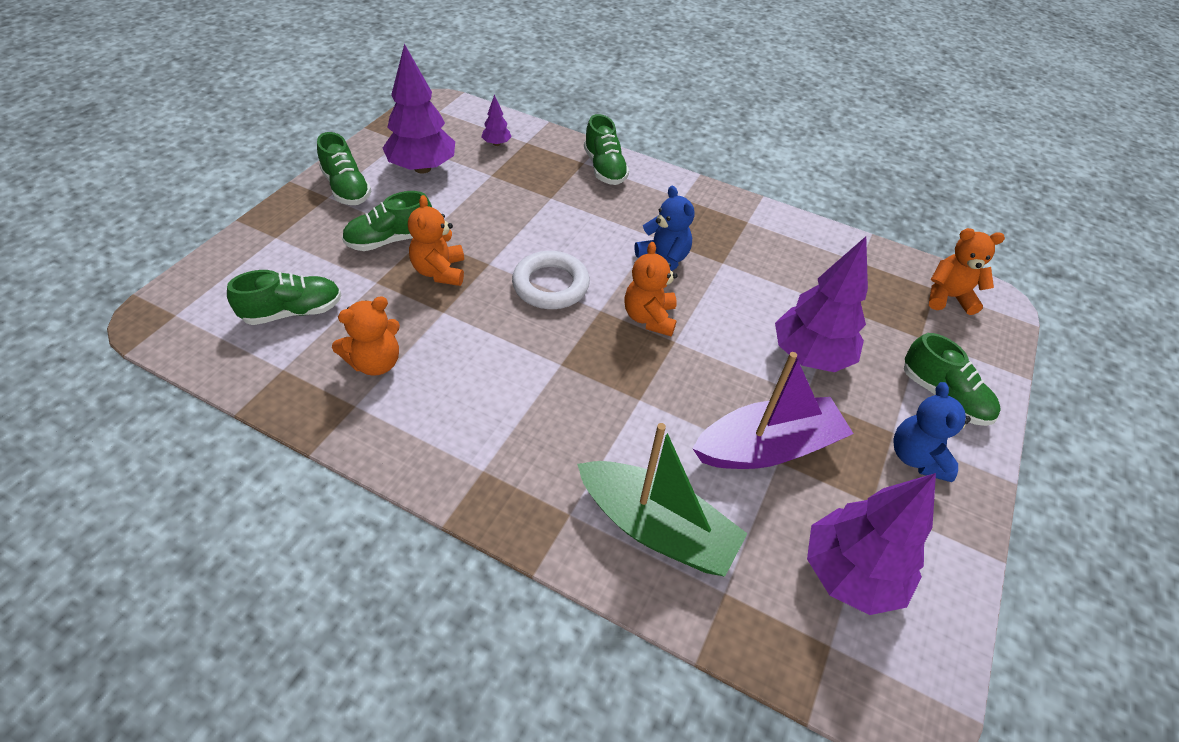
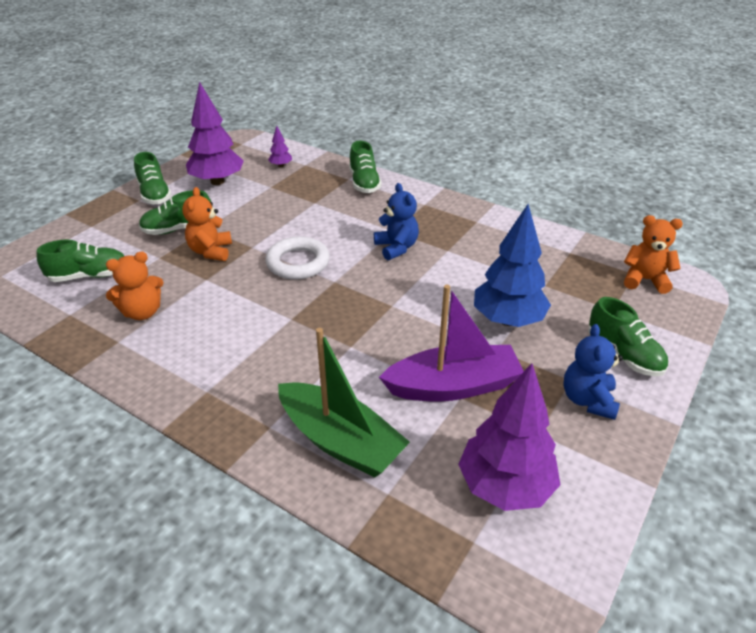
camera: 10 degrees right, 10 degrees down
(649, 318) = (374, 288): orange teddy bear -> none
(809, 356) = (507, 320): purple tree -> blue tree

